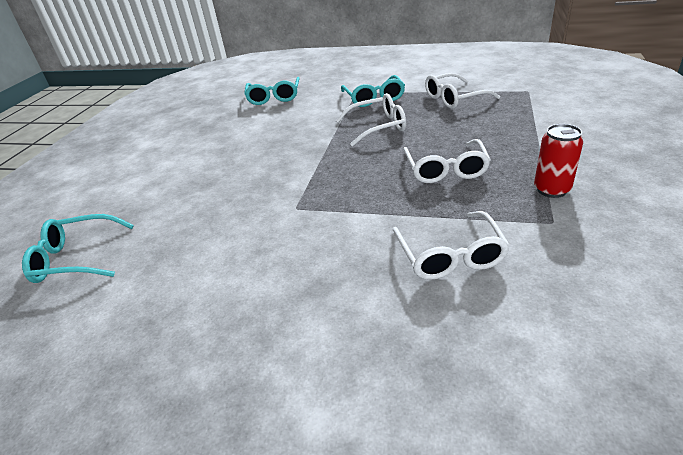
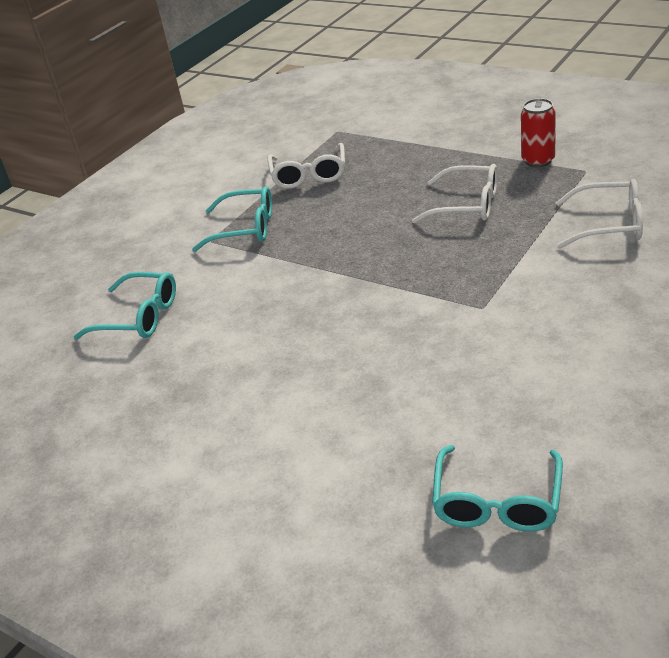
camera: 70 degrees left, 0 degrees up
(378, 126) = (333, 234): white glasses -> none

